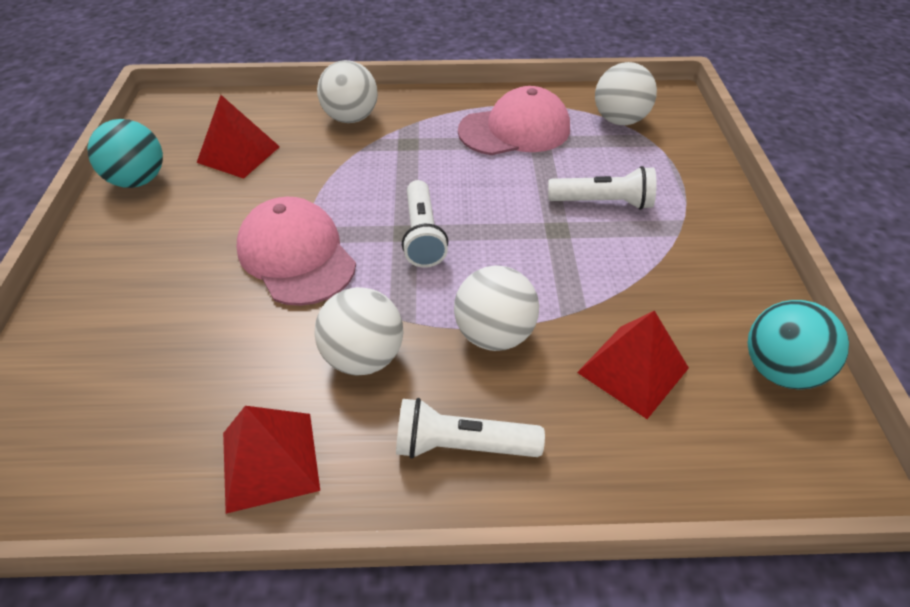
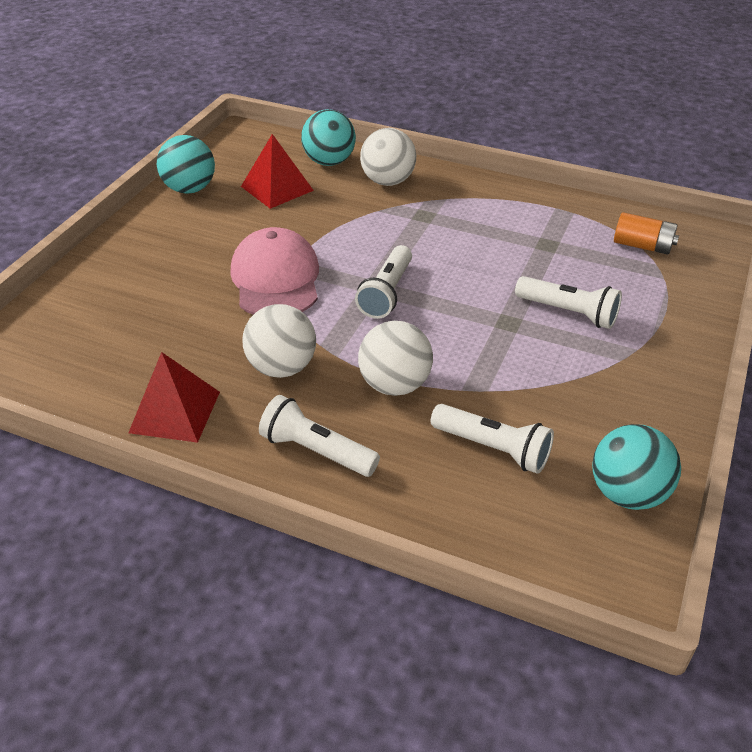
camera: 25 degrees right, 5 degrees down
(278, 113) = (329, 162): none -> turquoise ball
(515, 130) = (531, 228): pink cap -> none
(619, 120) = (642, 246): white ball -> orange battery
(632, 370) = (493, 448): red pyramid -> white flashlight

